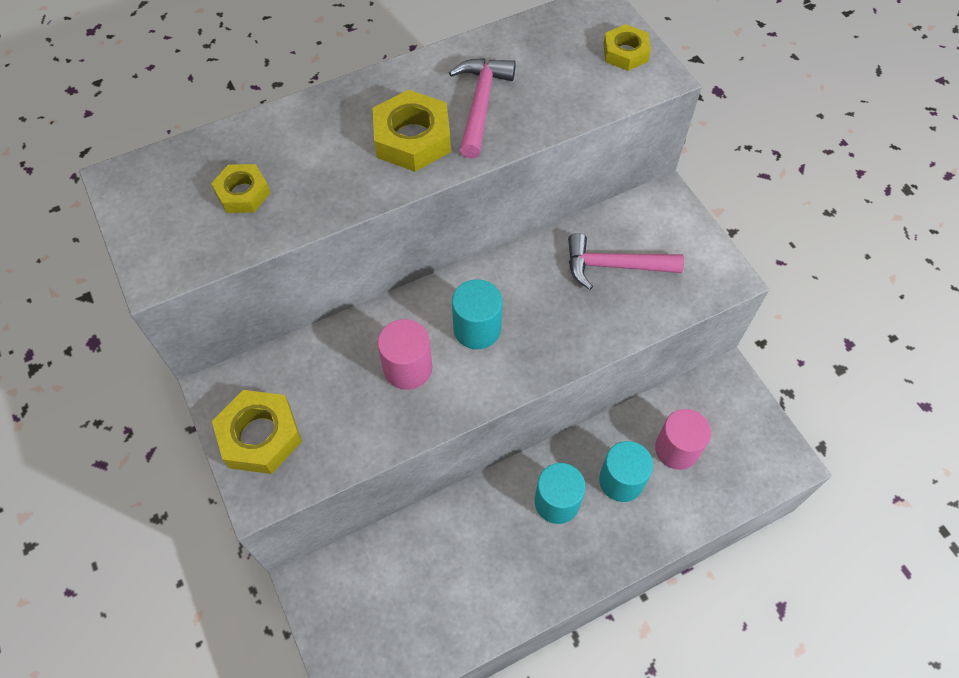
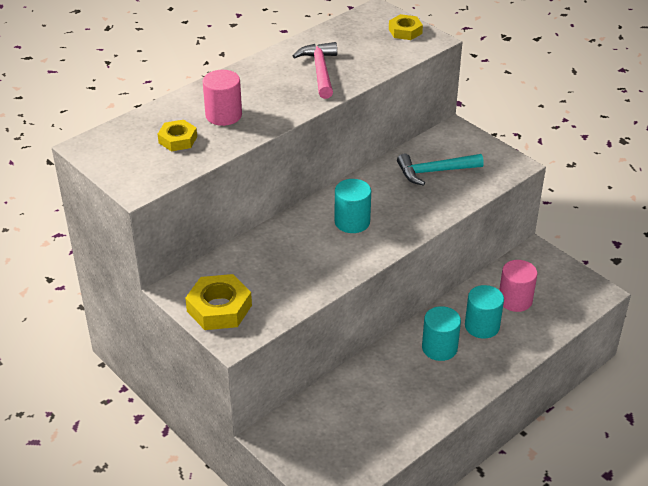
camera: 15 degrees left, 20 degrees down
(408, 368) = (311, 252): pink cylinder -> pink cylinder (223, 115)
(412, 138) = (282, 94): yellow nut -> none
(614, 266) = (434, 172): pink hammer -> turquoise hammer

